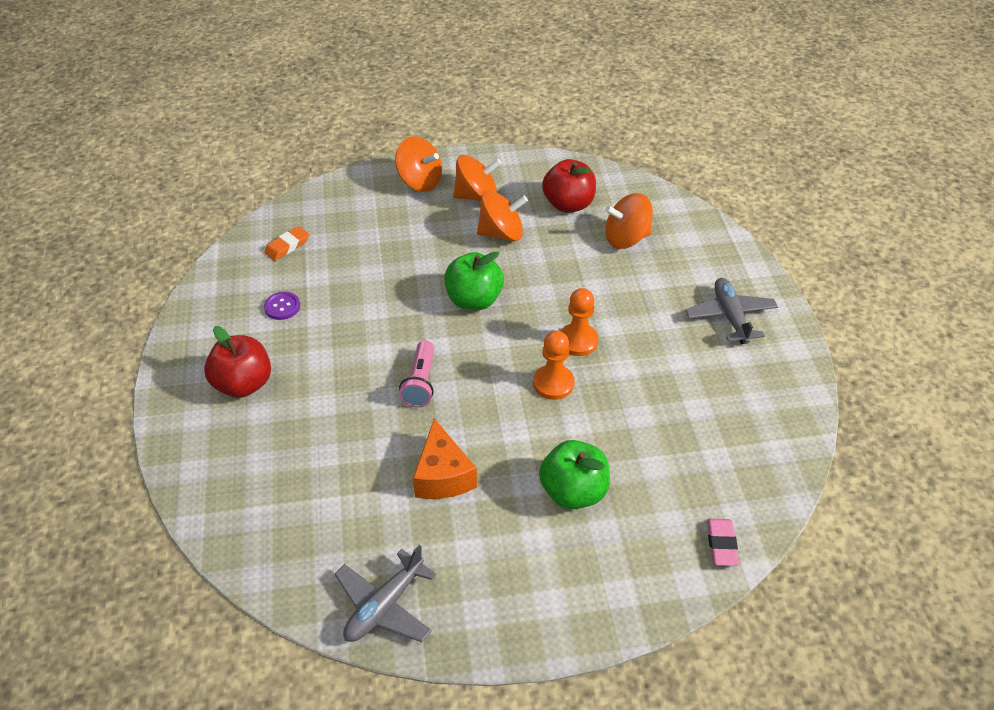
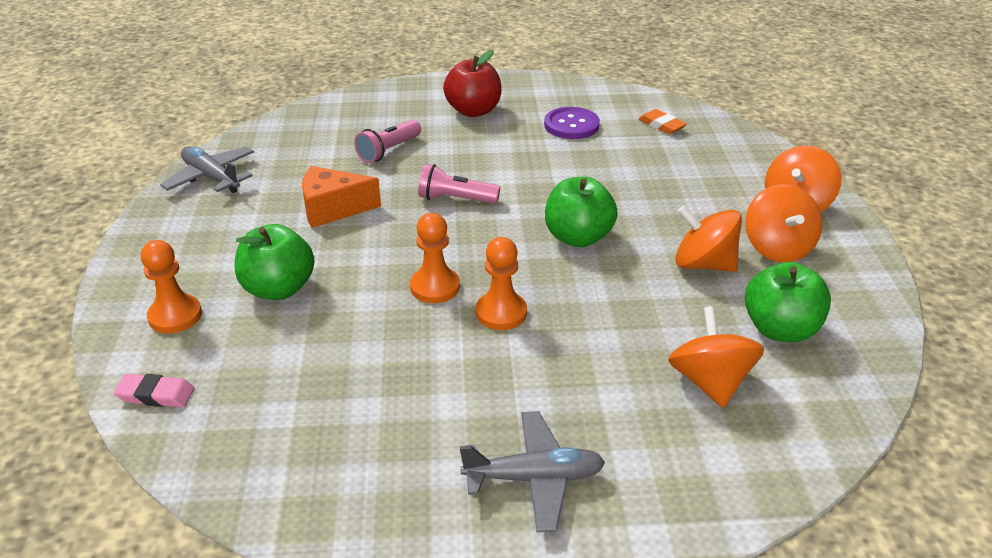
camera: 95 degrees right, 10 degrees down
(282, 307) = (571, 125): purple button -> purple button, size x1.55
(328, 447) = (389, 151): none -> pink flashlight
(501, 233) = (703, 264): orange spinning top -> orange spinning top turned 120 degrees clockwise
(568, 204) = (780, 329): red apple -> green apple
(625, 563) = (175, 316): none -> orange pawn

